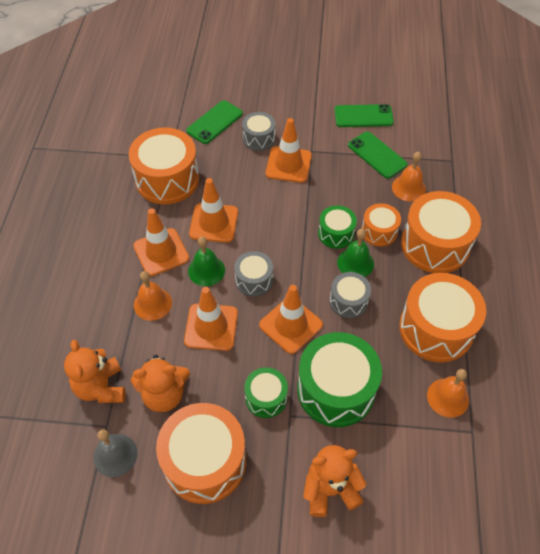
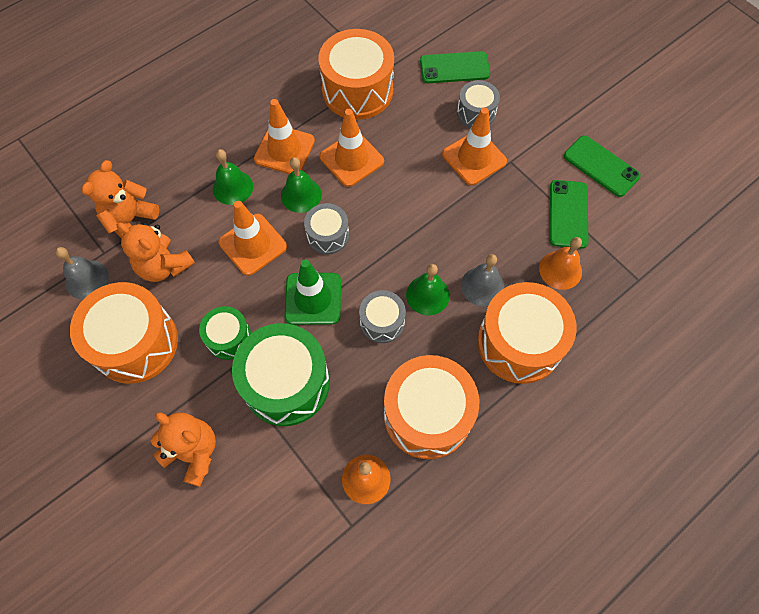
camera: 45 degrees right, 10 degrees up
(152, 303) = (232, 187): orange bell -> green bell
(291, 325) = (313, 298): orange traffic cone -> green traffic cone
(336, 234) = (441, 255): green drum -> none
(379, 231) = (482, 286): orange drum -> grey bell

